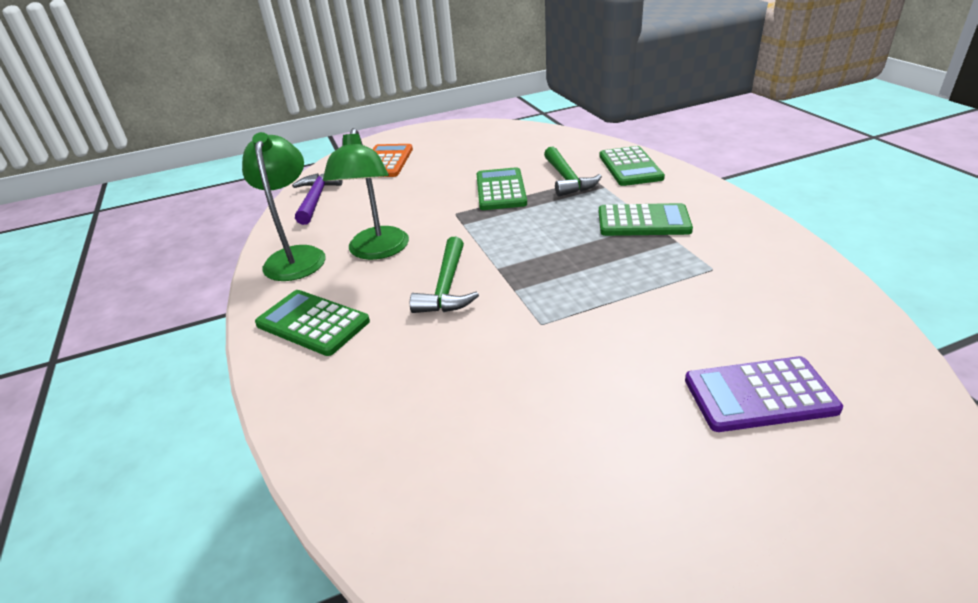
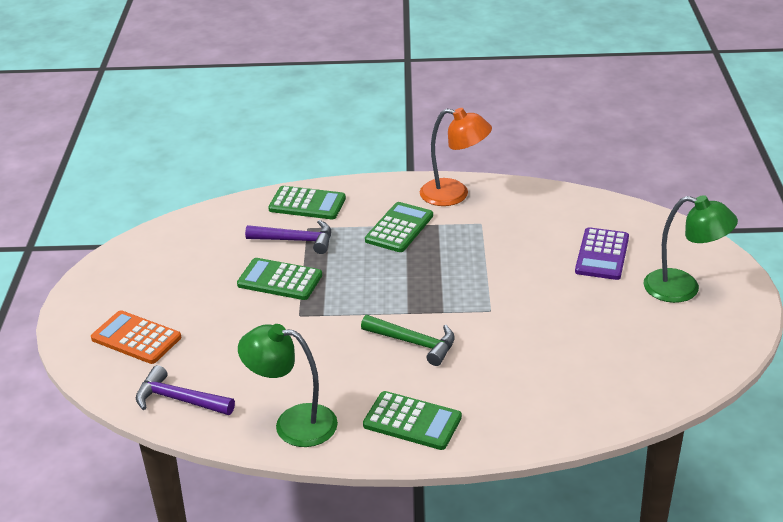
camera: 70 degrees left, 0 degrees up
(313, 323) = (412, 421): green calculator -> green calculator turned 120 degrees counterclockwise
(377, 251) = (327, 371): green lamp -> green lamp (683, 288)
(567, 179) = (296, 240): green hammer -> purple hammer
(748, 235) = (454, 195): none -> orange lamp

